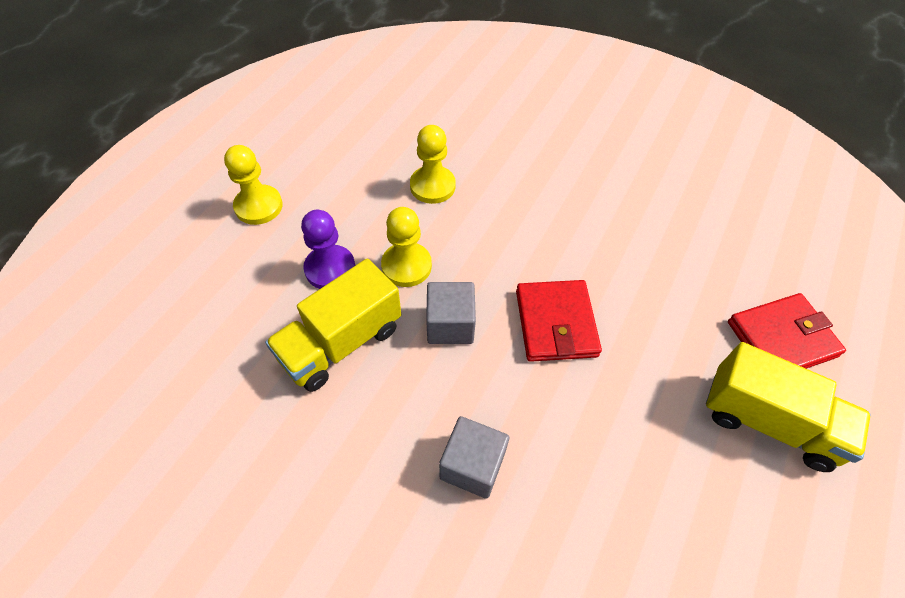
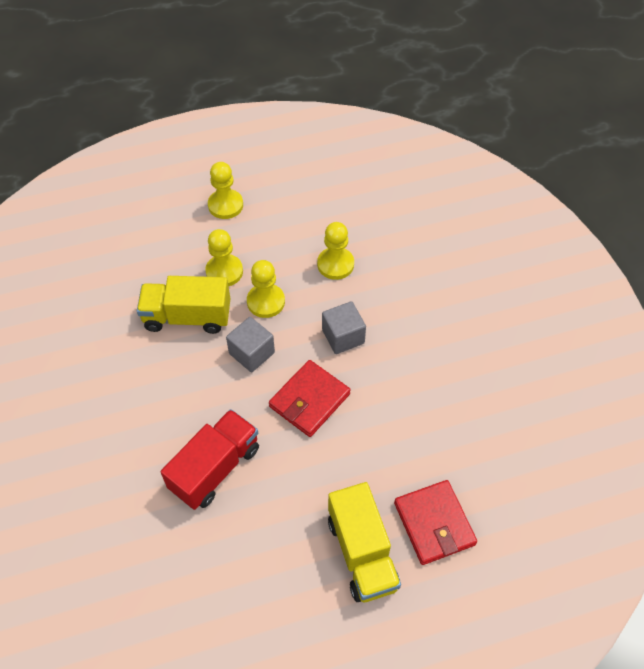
camera: 45 degrees right, 0 degrees up
(330, 269) = (224, 271): purple pawn -> yellow pawn
(472, 465) = (182, 431): grey cube -> grey cube (343, 336)
(551, 472) = (215, 468): none -> red truck
(781, 339) = (434, 524): red wallet -> red wallet turned 45 degrees clockwise

